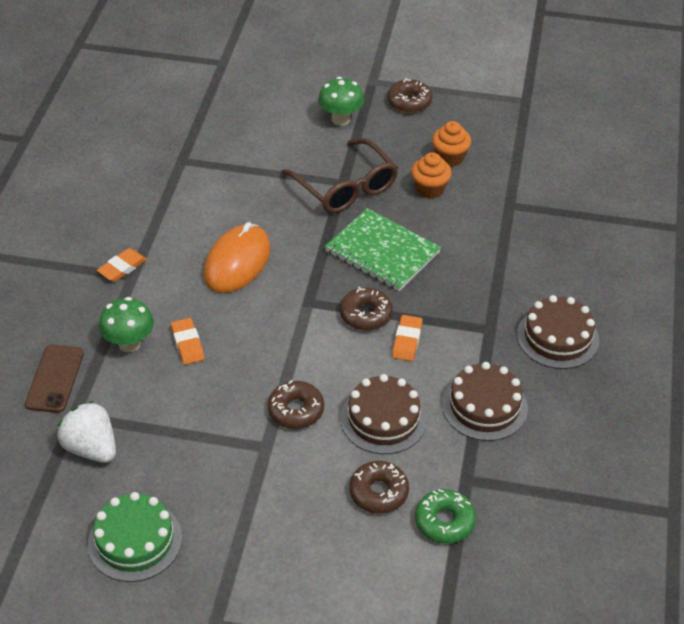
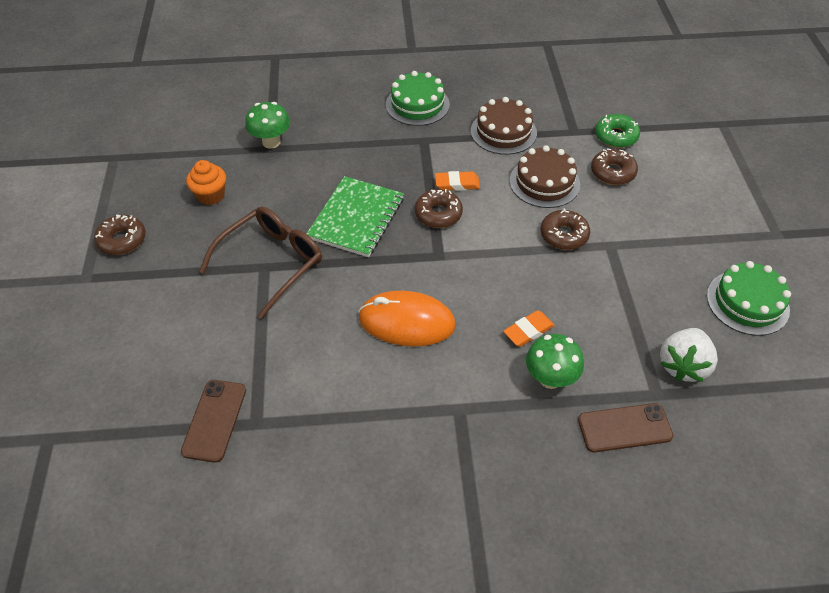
camera: 105 degrees left, 5 degrees up
(122, 268) = (450, 422): orange eraser -> none
(195, 140) = (214, 420): none -> brown phone
(341, 119) = (159, 290): green mushroom -> green mushroom (271, 142)
(430, 189) = (261, 201): orange cupcake -> none
(557, 337) = (417, 104): brown cake -> green cake

